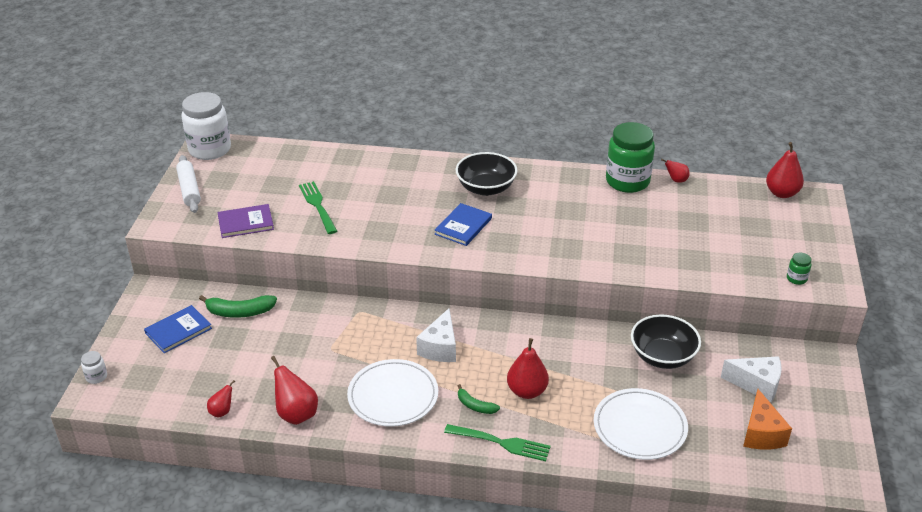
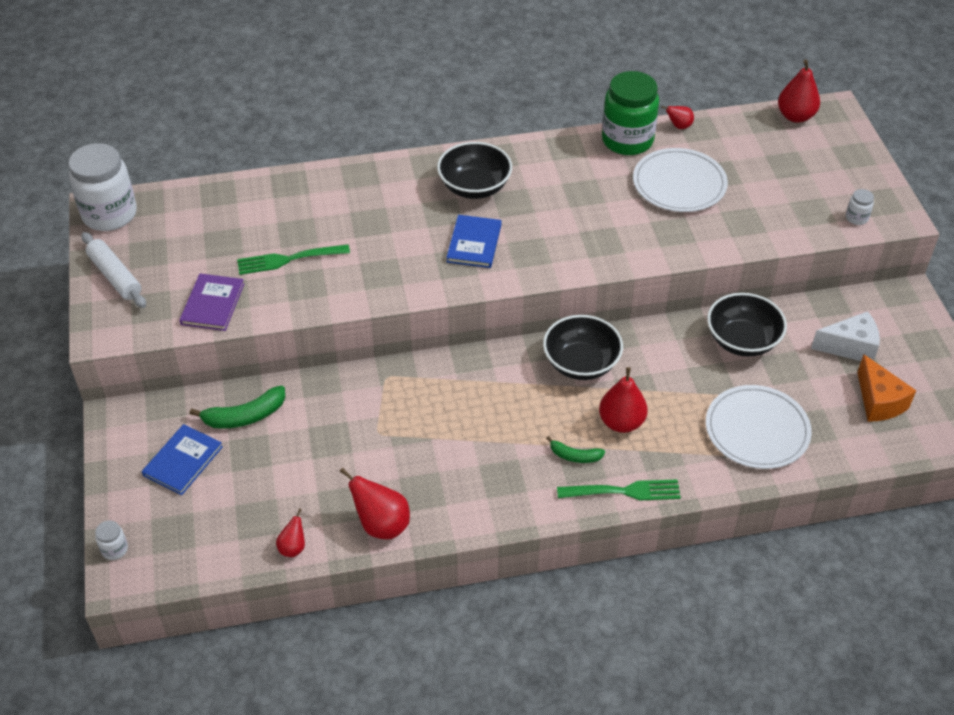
camera: 20 degrees left, 10 degrees up
(245, 223) = (212, 304): purple book -> purple book turned 45 degrees counterclockwise
(318, 206) = (289, 259): green fork -> green fork turned 60 degrees counterclockwise
(393, 396) = (479, 470): white plate -> white plate (679, 184)
(440, 348) = (501, 396): white cheese -> none
(517, 340) = (581, 363): none -> black bowl
(796, 278) = (856, 218): green jar -> white jar

